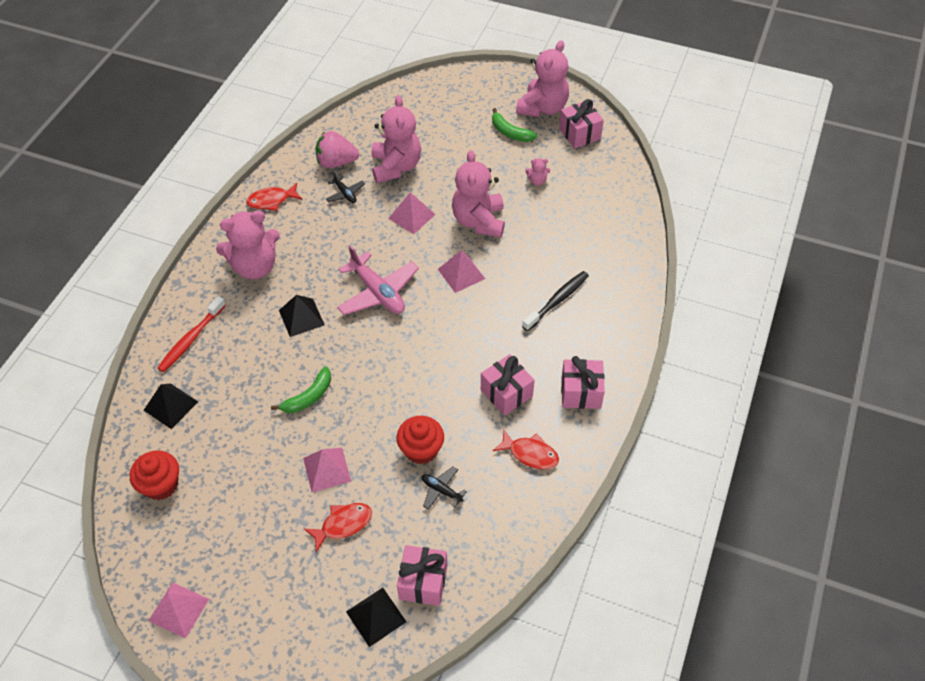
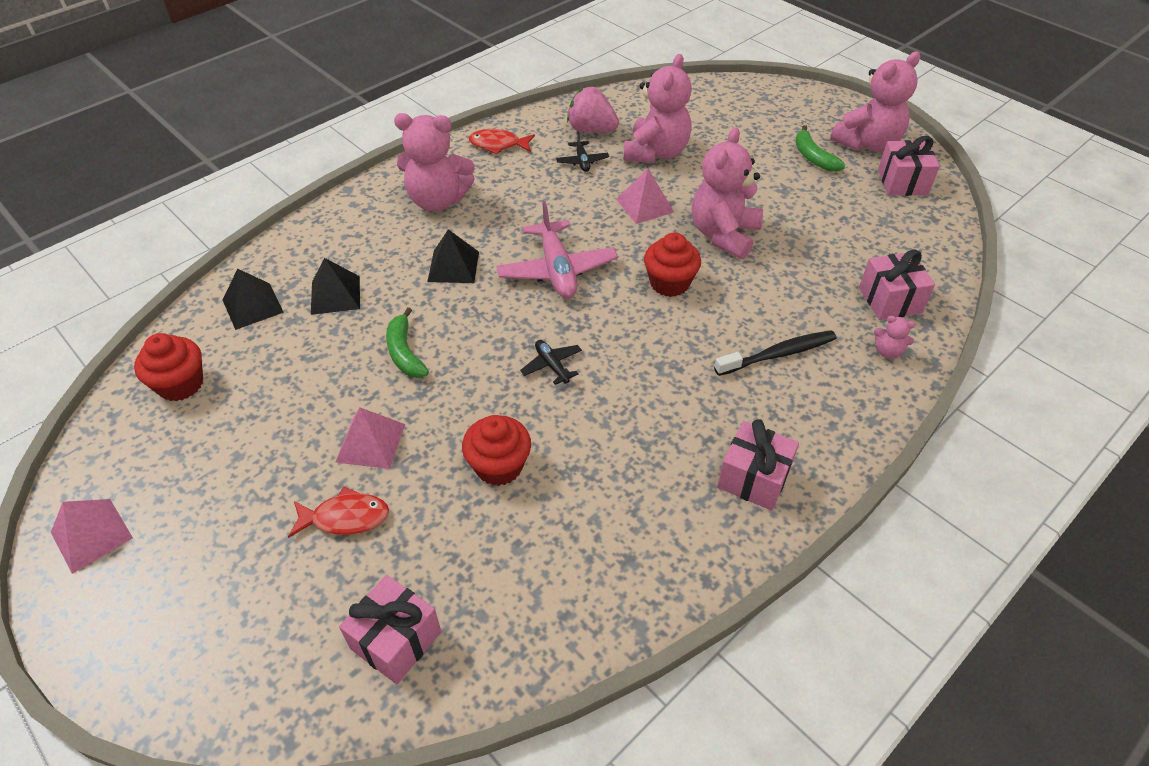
camera: 25 degrees right, 5 degrees down
(191, 339) = (322, 247): red toothbrush -> none
(308, 397) = (405, 352): green banana -> green banana turned 90 degrees clockwise
(376, 616) = (306, 658): black pyramid -> black pyramid (335, 295)
(441, 490) = (494, 528): black plane -> black plane (552, 365)
(461, 274) = (669, 283): pink pyramid -> red cupcake
(506, 393) = (649, 440): pink gift -> pink gift (890, 300)
(530, 454) = (639, 530): red fish -> none
(537, 181) = (821, 215): pink teddy bear -> pink teddy bear (887, 351)

